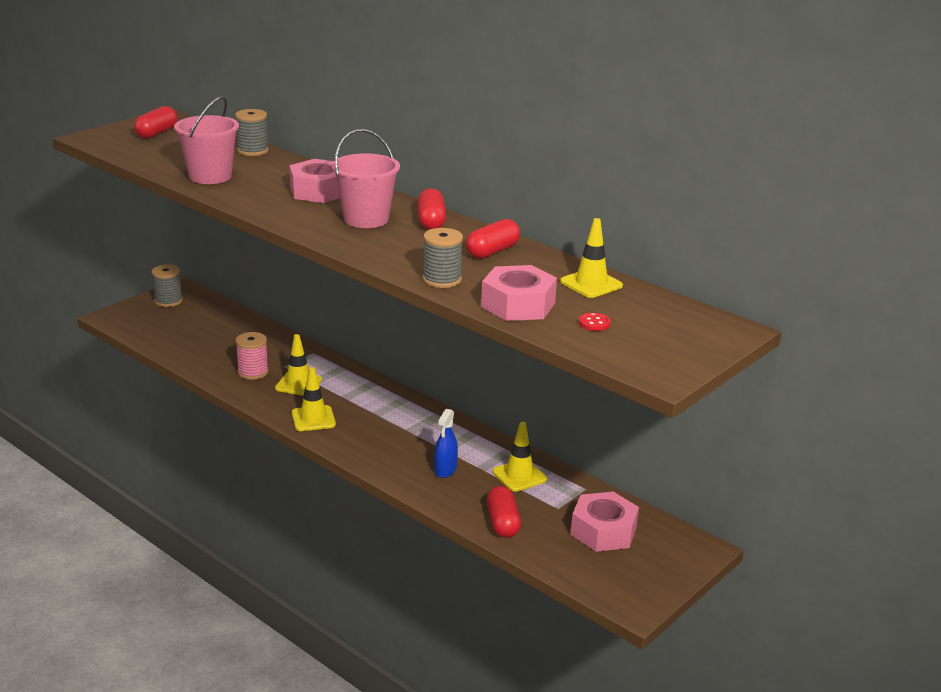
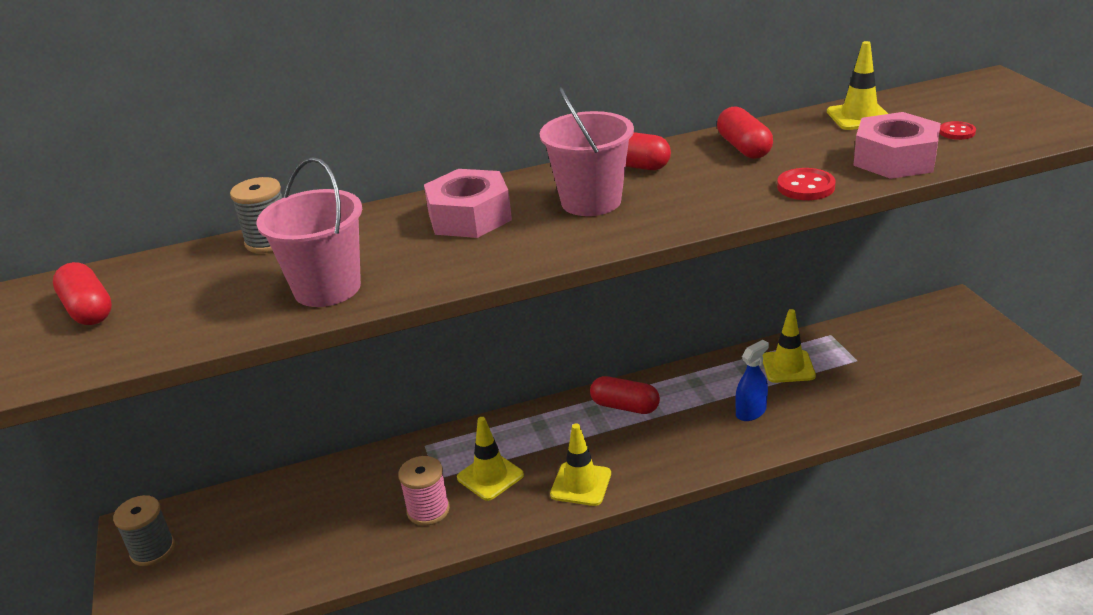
camera: 55 degrees left, 5 degrees up
(442, 280) = (805, 187): grey spool -> red button
(445, 470) = (751, 412): blue spray bottle -> blue spray bottle turned 90 degrees counterclockwise
(502, 522) = (868, 401): red capsule -> red capsule (625, 406)
(603, 531) = (908, 345): pink nut -> none

